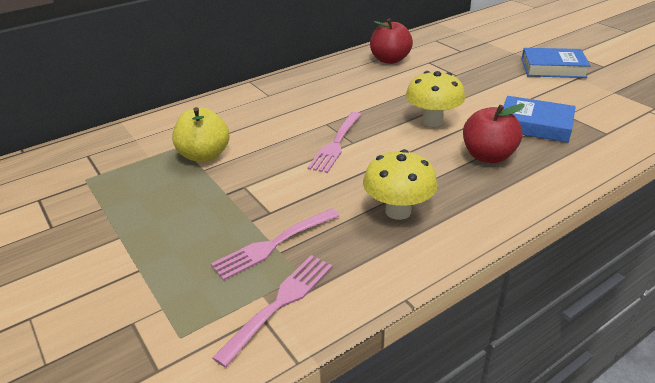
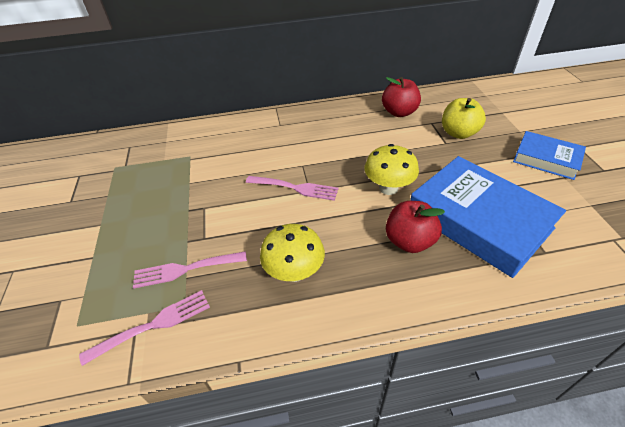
camera: 25 degrees right, 10 degrees up
(204, 155) = (198, 170): yellow apple -> yellow apple (458, 133)
(336, 144) = (295, 188): pink fork -> pink fork turned 120 degrees counterclockwise
(535, 125) = (479, 220): blue book -> blue book, size x1.79

